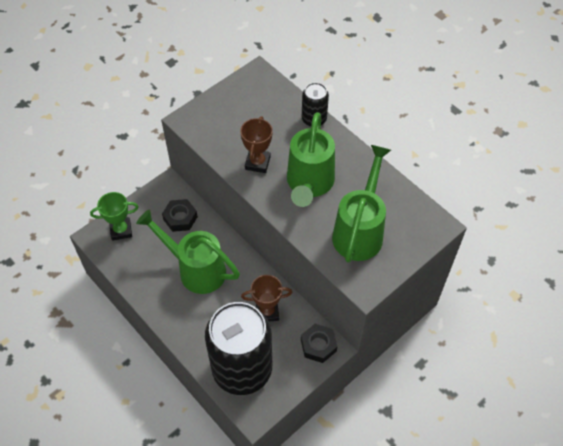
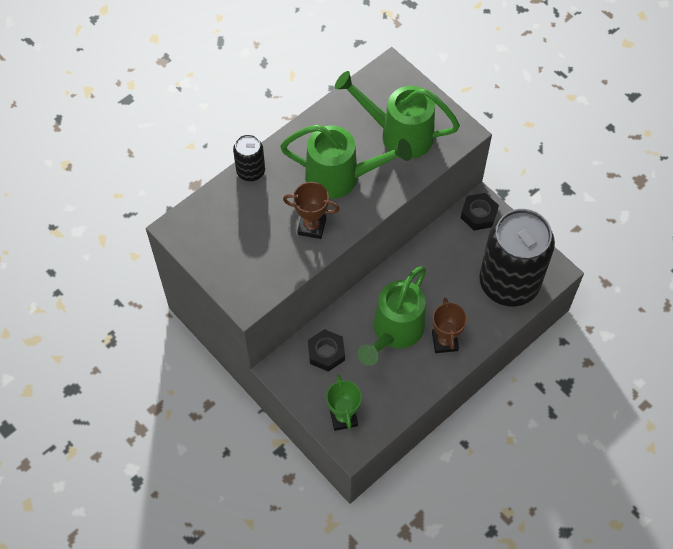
camera: 90 degrees left, 5 degrees up
(267, 312) = (443, 260): brown trophy -> brown trophy (445, 341)

